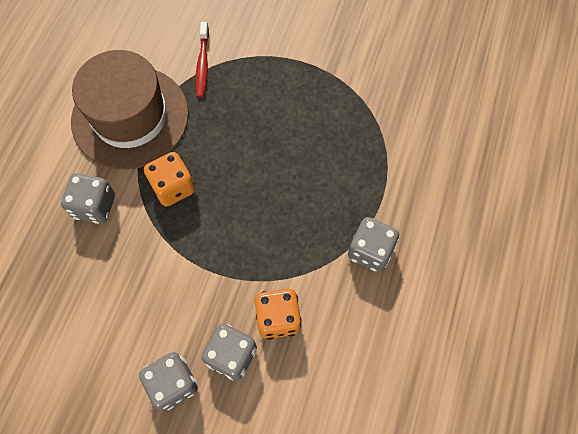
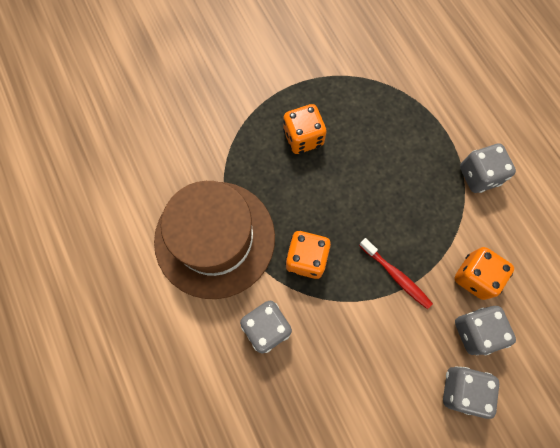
camera: 45 degrees left, 5 degrees up
(202, 64) = (223, 150): red toothbrush -> red toothbrush (396, 276)
(268, 105) = (303, 138): none -> orange dice

